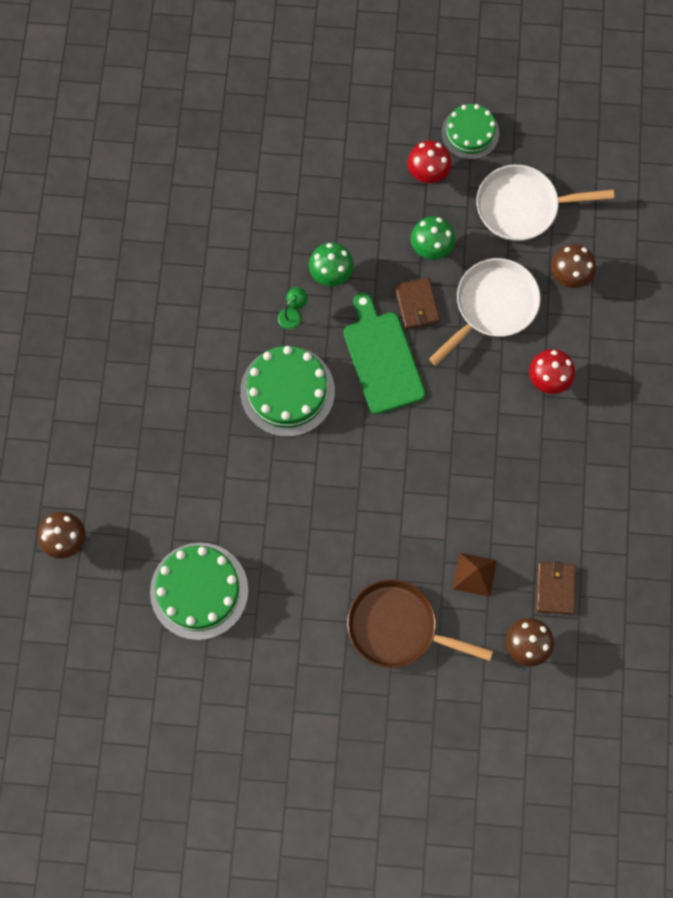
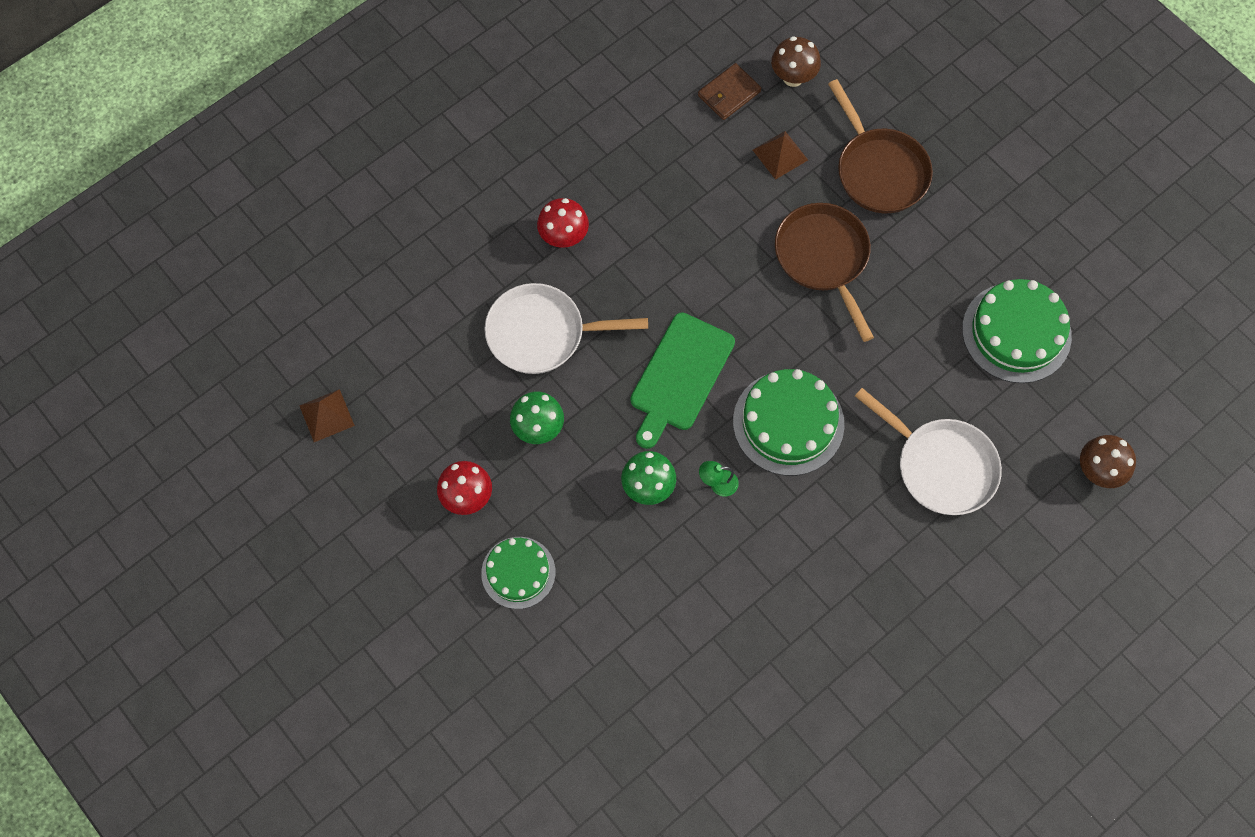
camera: 135 degrees left, 5 degrees down
(371, 524) = (824, 259): none -> brown pan
(417, 305) = (603, 393): brown wallet -> none
(470, 133) = (389, 498): green cake -> green cake (518, 572)
(523, 207) = (422, 390): white pan -> white pan (940, 466)
(559, 143) = (326, 415): none -> brown pyramid
(569, 276) = (452, 299): brown mushroom -> none

